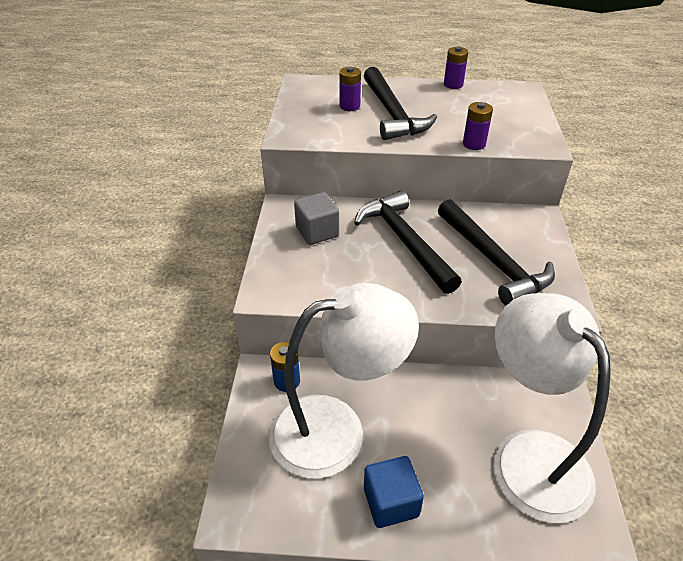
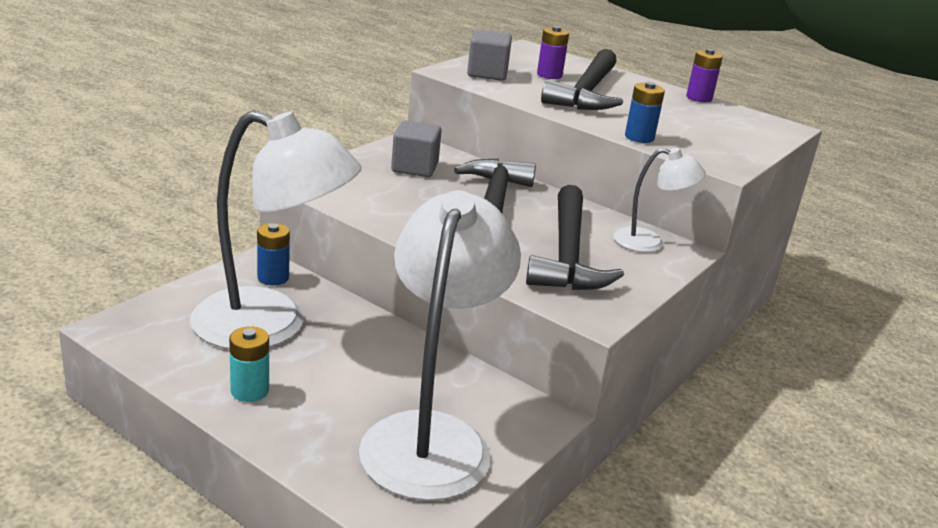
camera: 30 degrees right, 15 degrees down
(313, 125) = (487, 74): none -> grey cube
(391, 502) = (250, 391): blue cube -> turquoise battery
(474, 144) = (639, 137): purple battery -> blue battery
(518, 221) = (649, 243): none -> white lamp

